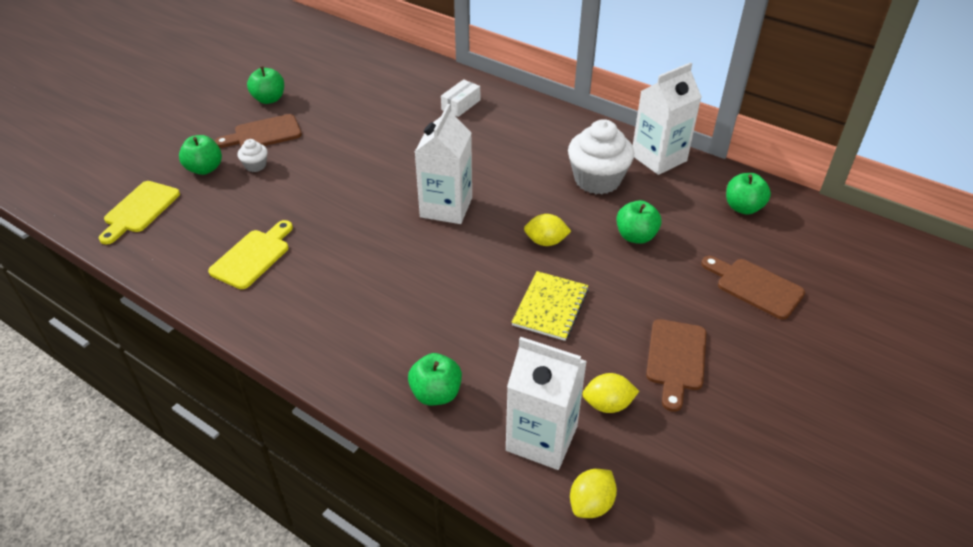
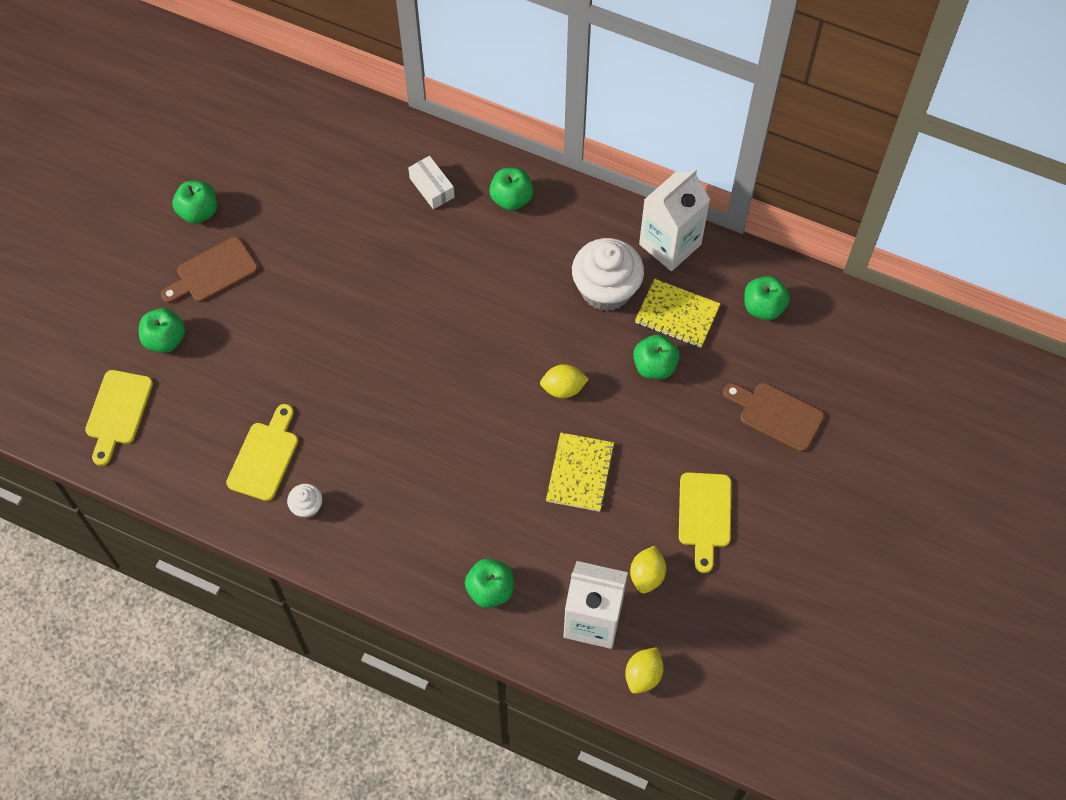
camera: 10 degrees left, 20 degrees up
(255, 165) = (221, 325): white cupcake -> white cupcake (307, 507)
(446, 207) = (450, 356): white carton -> none
(461, 105) = (432, 188): white box -> white box turned 60 degrees counterclockwise
(525, 117) = (511, 199): none -> green apple
(608, 404) = (647, 575): yellow lemon -> yellow lemon turned 60 degrees counterclockwise
(660, 203) = (677, 315): none -> yellow notebook
(676, 359) = (705, 515): brown cutting board -> yellow cutting board

